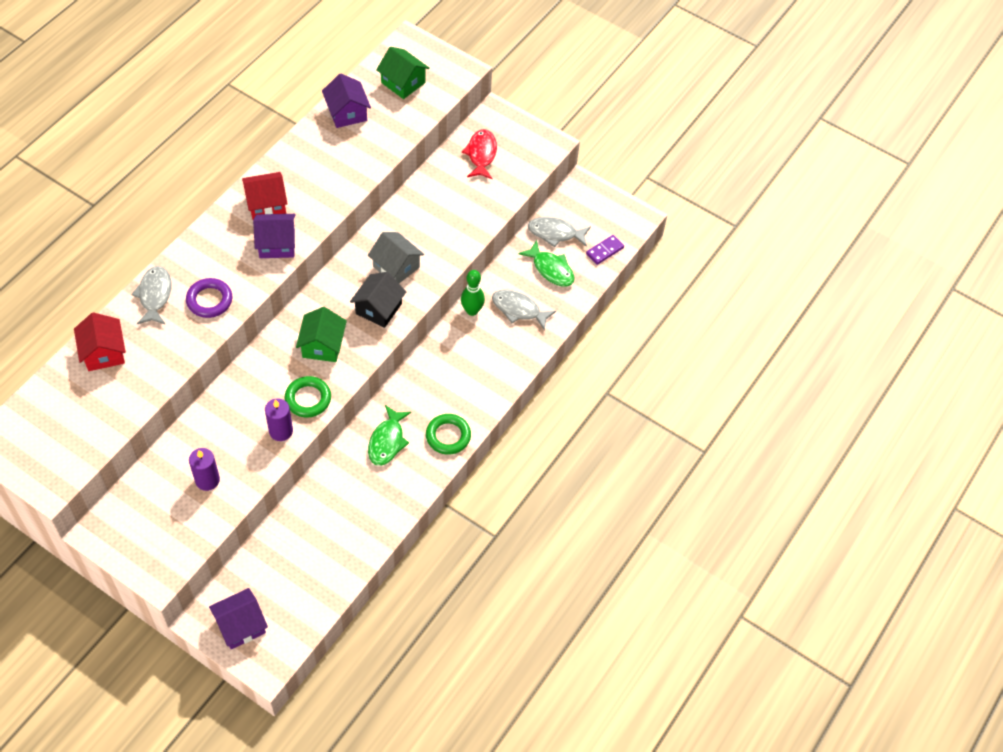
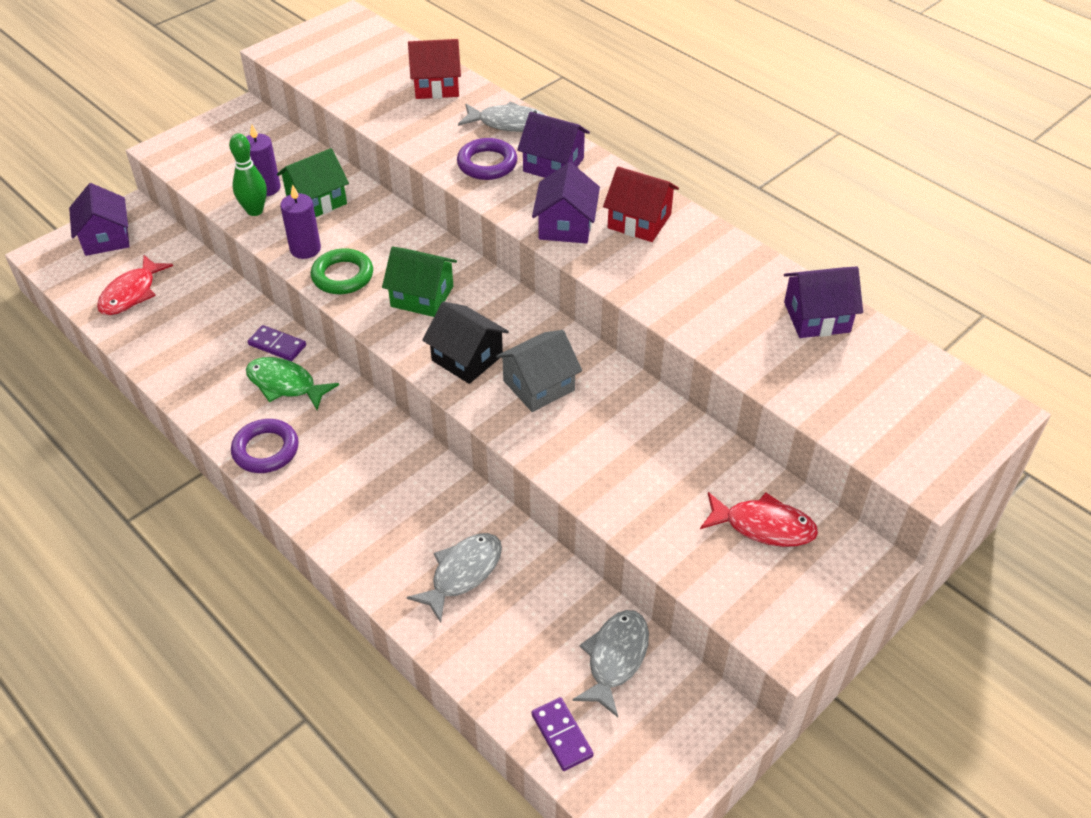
camera: 105 degrees right, 10 degrees down
(206, 260) = (553, 165): none -> purple house
(266, 204) = (639, 221): red house -> red house turned 60 degrees counterclockwise
(307, 578) = (131, 293): none -> red fish
(349, 457) = (277, 345): none -> purple domino
(403, 82) = (888, 392): green house -> green house (316, 201)
(448, 436) = (266, 450): green ring -> purple ring
(472, 311) = (476, 510): green bowling pin -> green bowling pin (255, 211)
(551, 269) = (536, 636): green fish -> none

